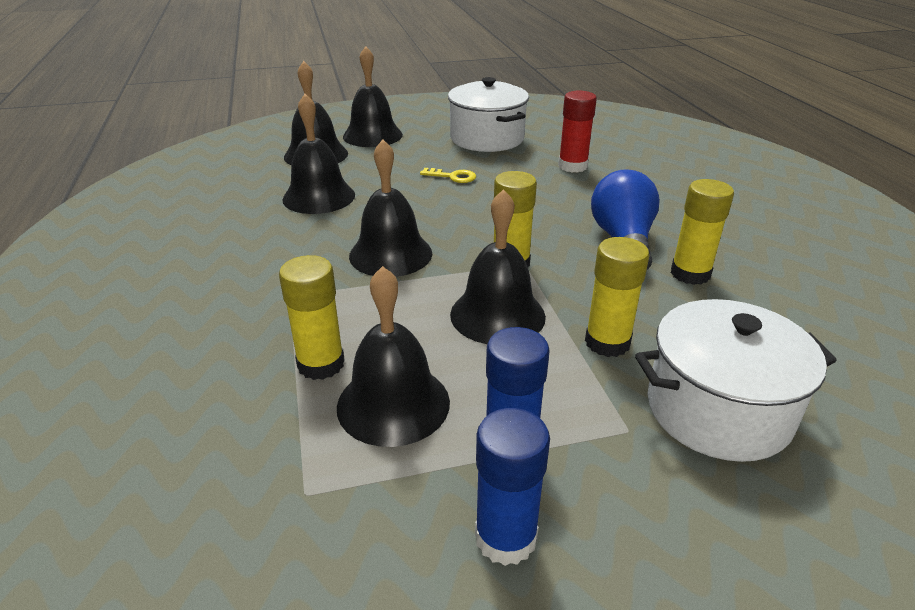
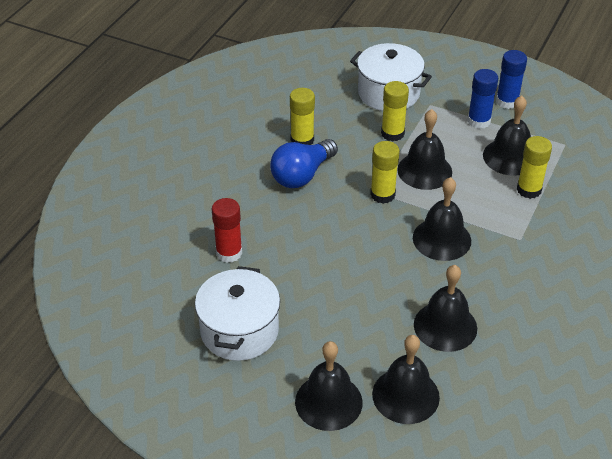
camera: 140 degrees left, 10 degrees up
(453, 177) = (327, 292): yellow key -> none

